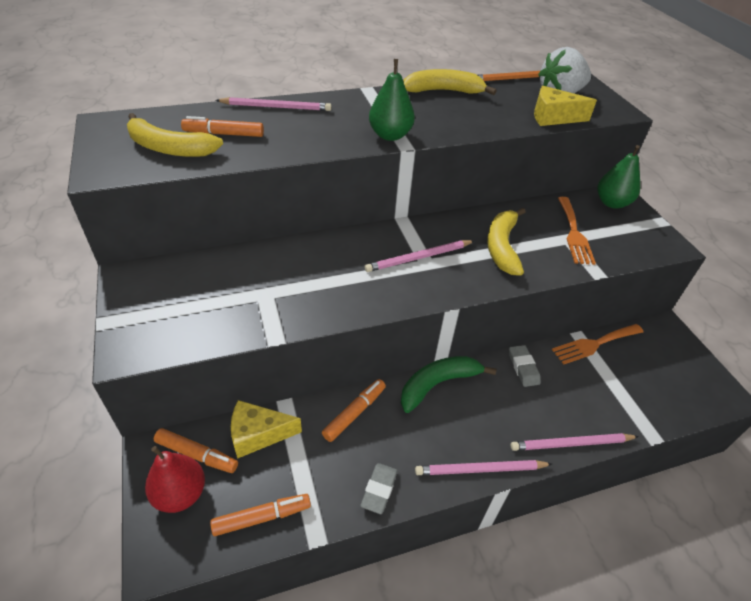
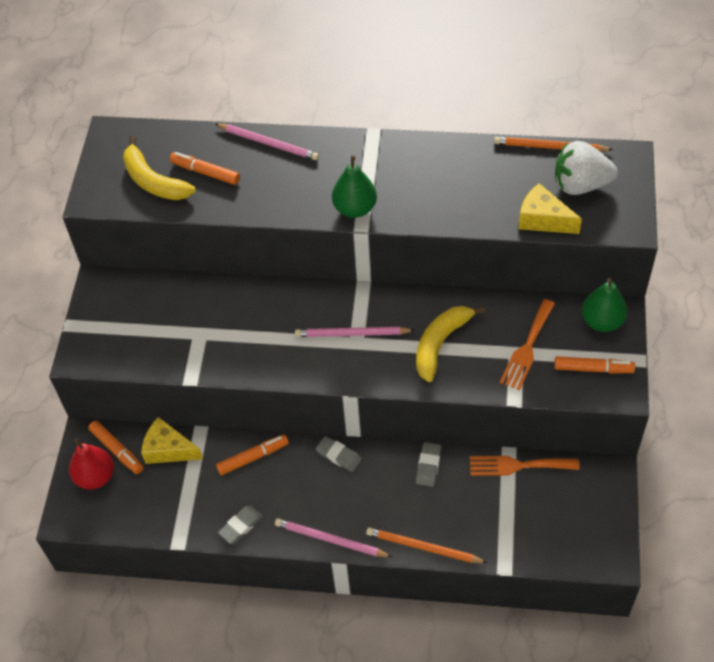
camera: 30 degrees right, 10 degrees up
(262, 517) = (146, 515): orange marker -> orange marker (593, 369)
(437, 384) = (338, 455): green banana -> grey eraser
(443, 91) = (451, 152): yellow banana -> none
(571, 444) = (423, 547): pink pencil -> orange pencil

